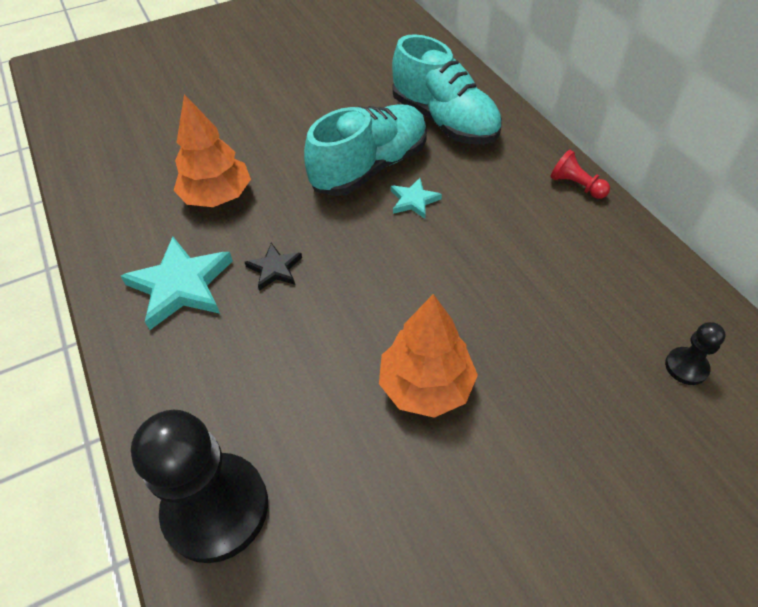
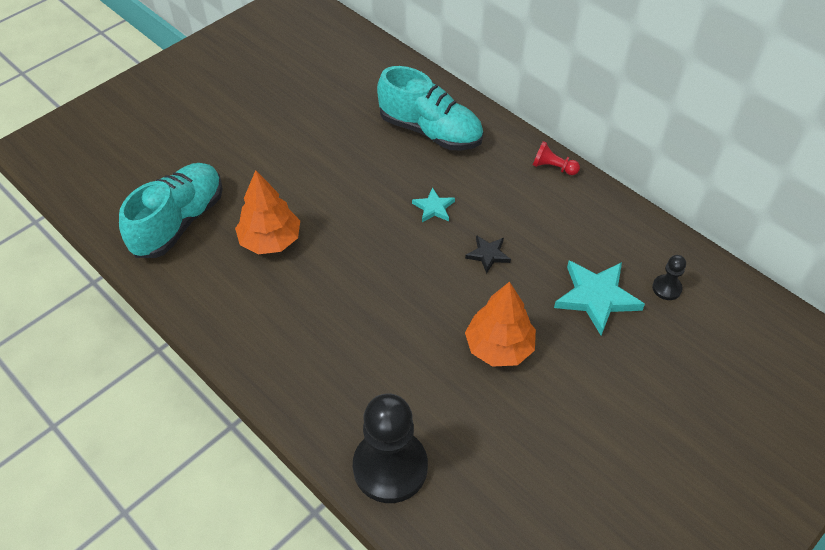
camera: 20 degrees left, 0 degrees up
(181, 285) = (280, 321): turquoise star -> turquoise star (596, 297)
(275, 269) = (349, 289): black star -> black star (488, 255)
(370, 167) = (387, 186): turquoise shoe -> turquoise shoe (179, 222)

